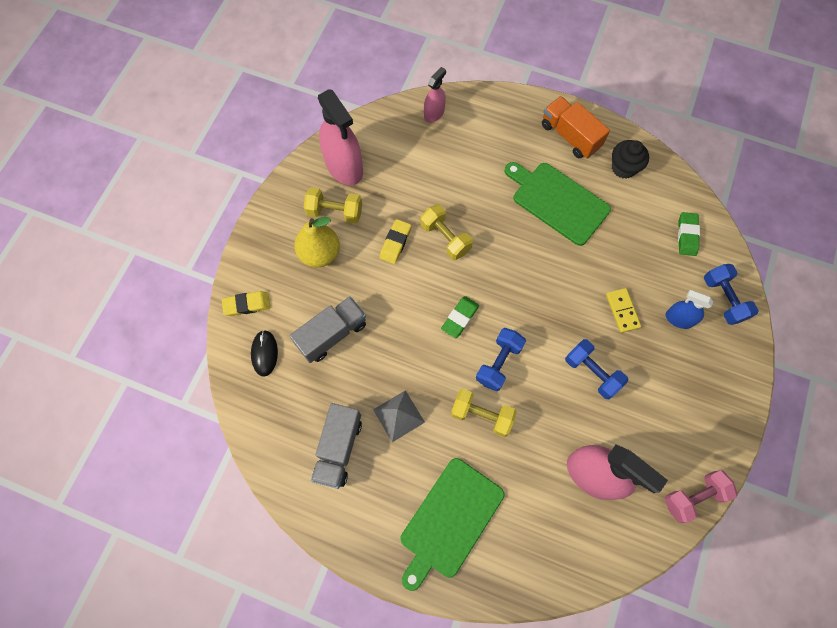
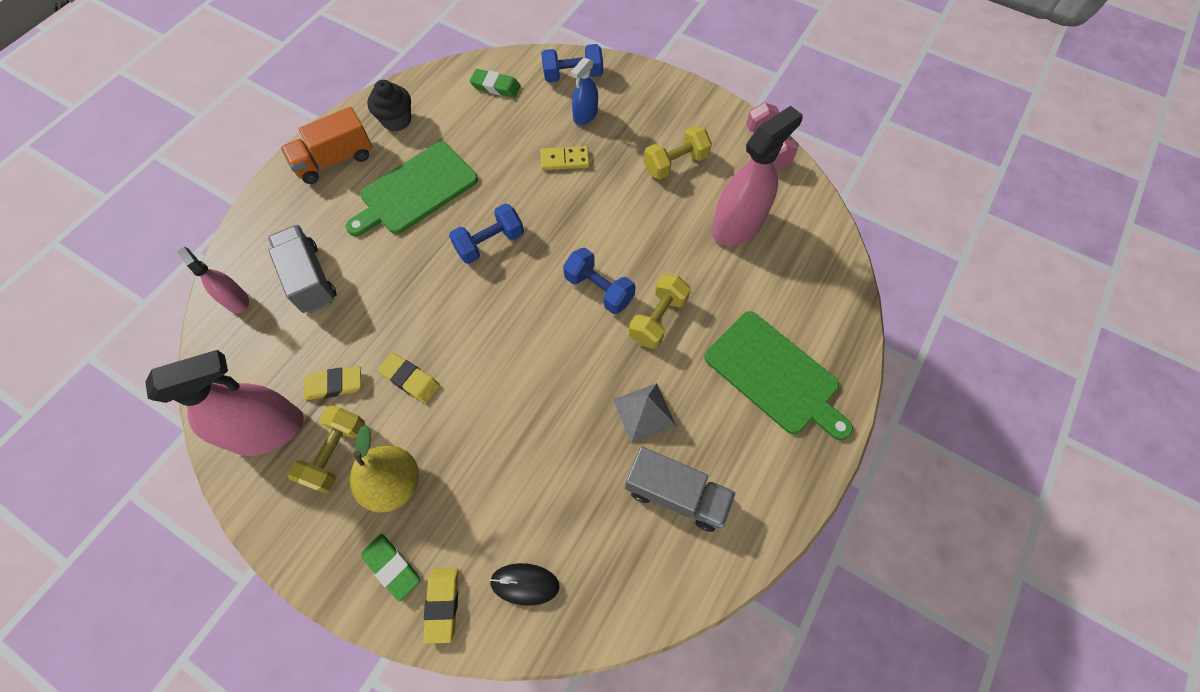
camera: 80 degrees left, 5 degrees down
(332, 334) = (518, 482): grey truck -> grey truck (310, 278)
(382, 195) = (334, 385): none -> yellow eraser
(445, 238) = (423, 318): yellow dumbbell -> yellow dumbbell (675, 164)
(460, 318) = (534, 320): green eraser -> green eraser (392, 567)
(592, 372) = (627, 202): blue dumbbell -> blue dumbbell (490, 243)

